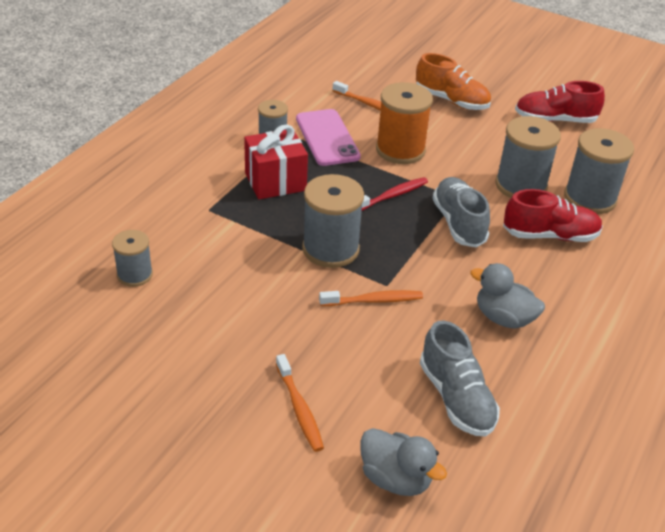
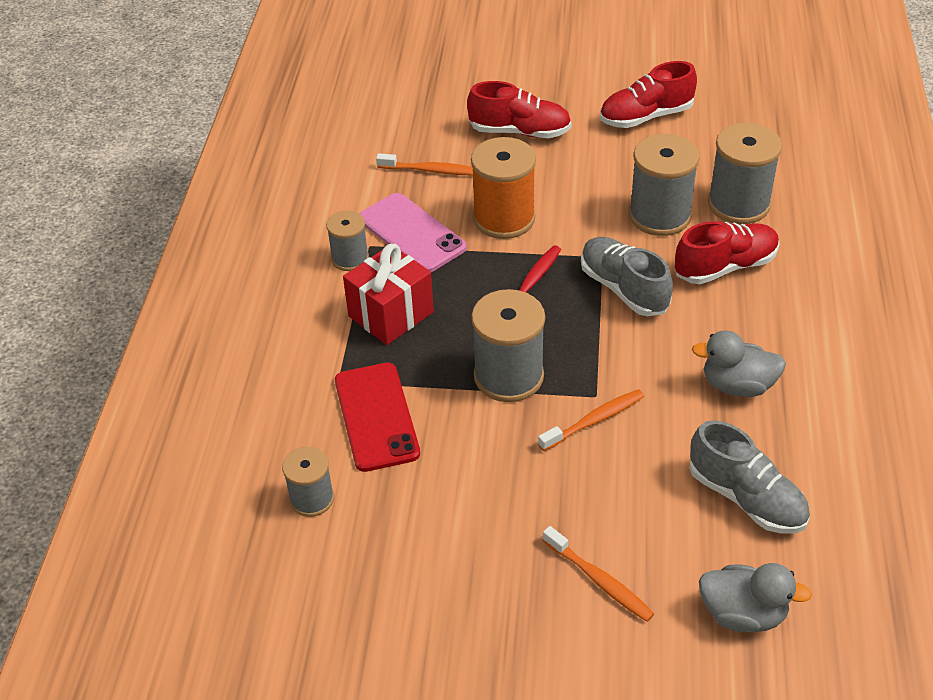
camera: 20 degrees left, 5 degrees up
(217, 241) = (376, 417): none -> red phone
(451, 101) = (519, 131): orange shoe -> red shoe

